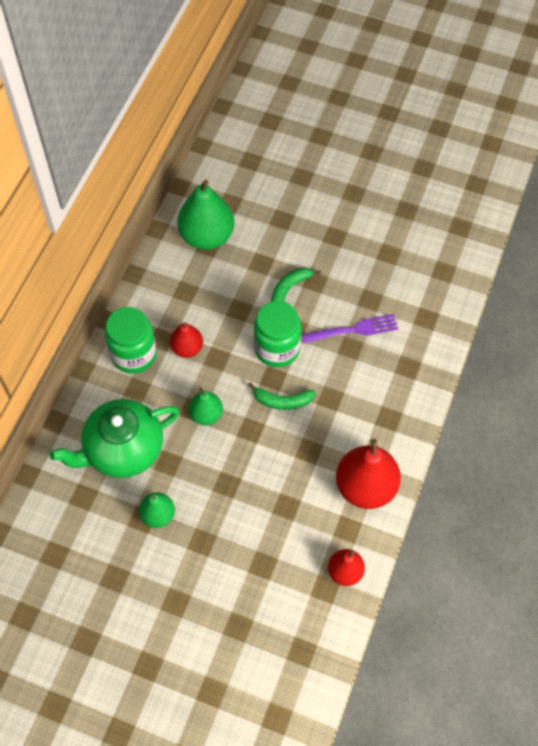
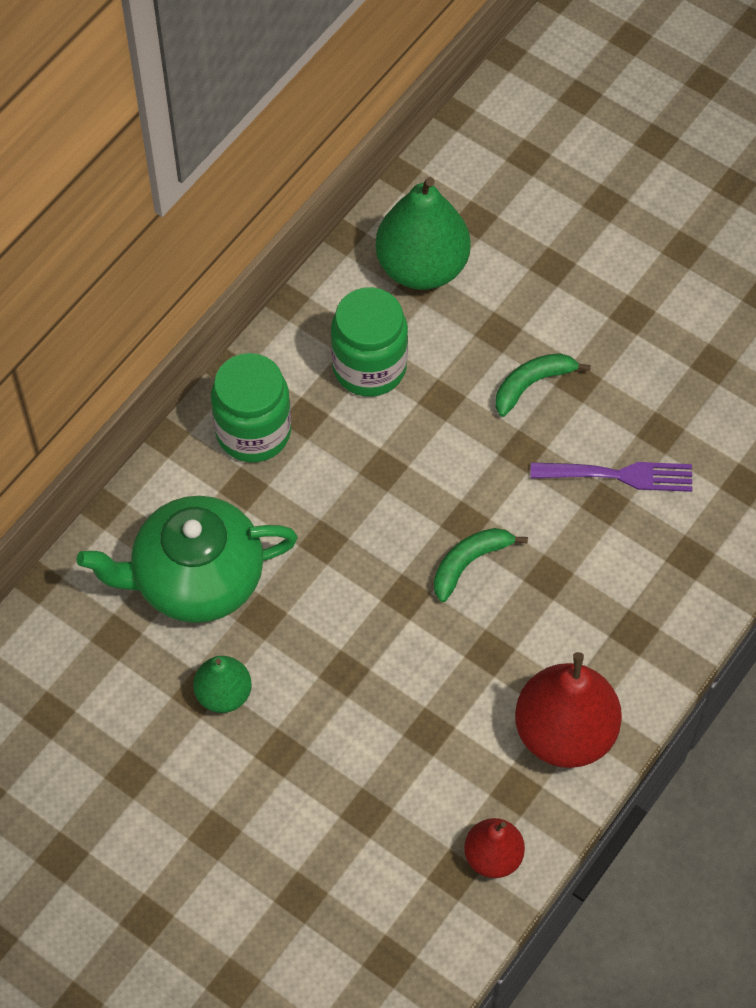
camera: 15 degrees right, 0 degrees up
(187, 348) = (340, 442): red pear -> none
(206, 414) = (342, 555): green pear -> none
(277, 348) = (485, 476): green jar -> green jar (369, 367)
(282, 401) = (469, 563): green banana -> green banana turned 120 degrees clockwise

